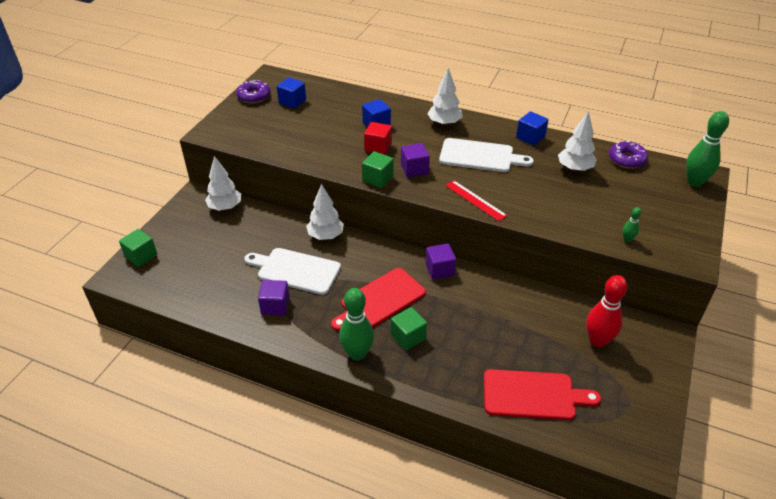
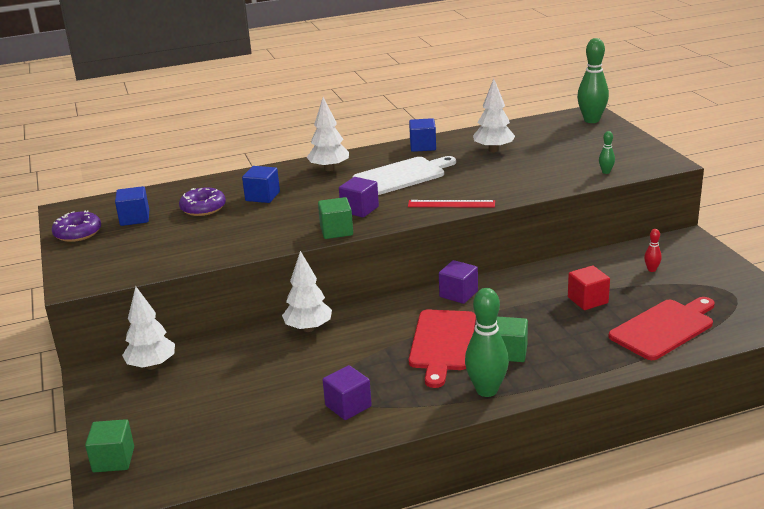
camera: 40 degrees left, 15 degrees down
(295, 270) = (322, 369): white cutting board -> none
(378, 147) = (295, 211): red cube -> red cube (587, 300)
(597, 341) = (651, 269): red bowling pin -> red bowling pin, size x0.46
(627, 159) = (522, 128): purple donut -> purple donut (203, 208)

